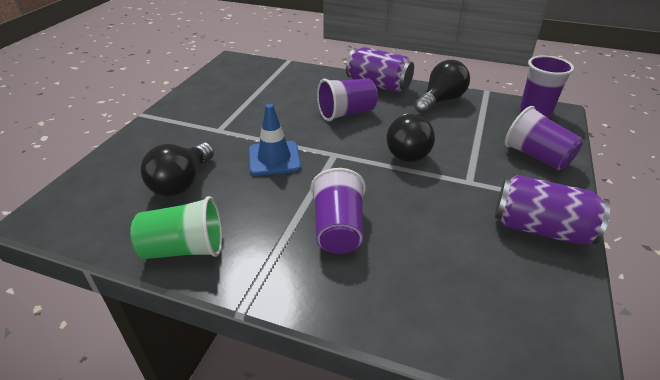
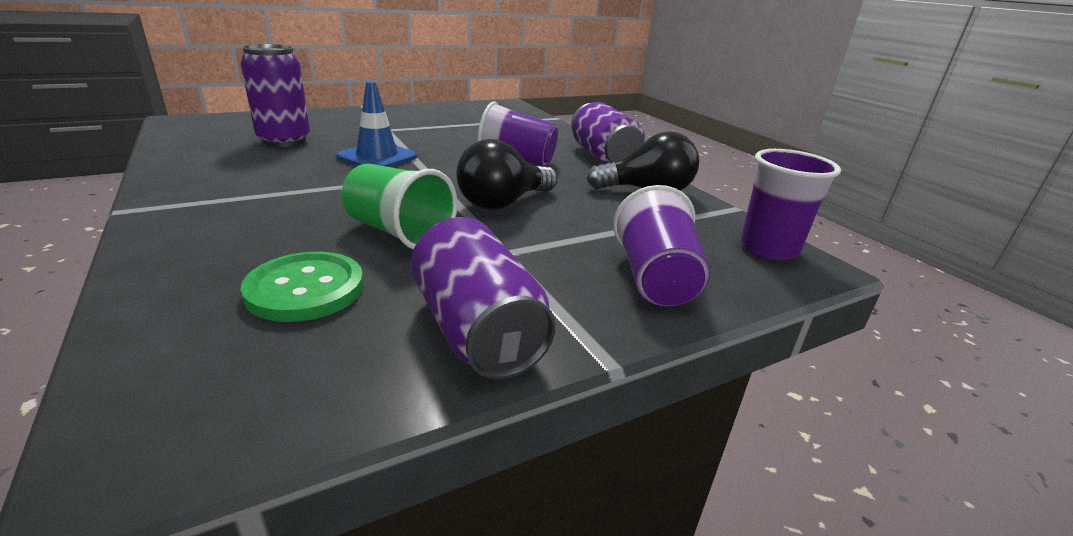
camera: 40 degrees right, 10 degrees down
(182, 183) = (284, 141): black light bulb -> purple can
(184, 249) = (187, 167): green cup -> green cup (399, 233)
(338, 229) = (296, 213): purple cup -> none
(452, 264) = (305, 289): none -> green button

